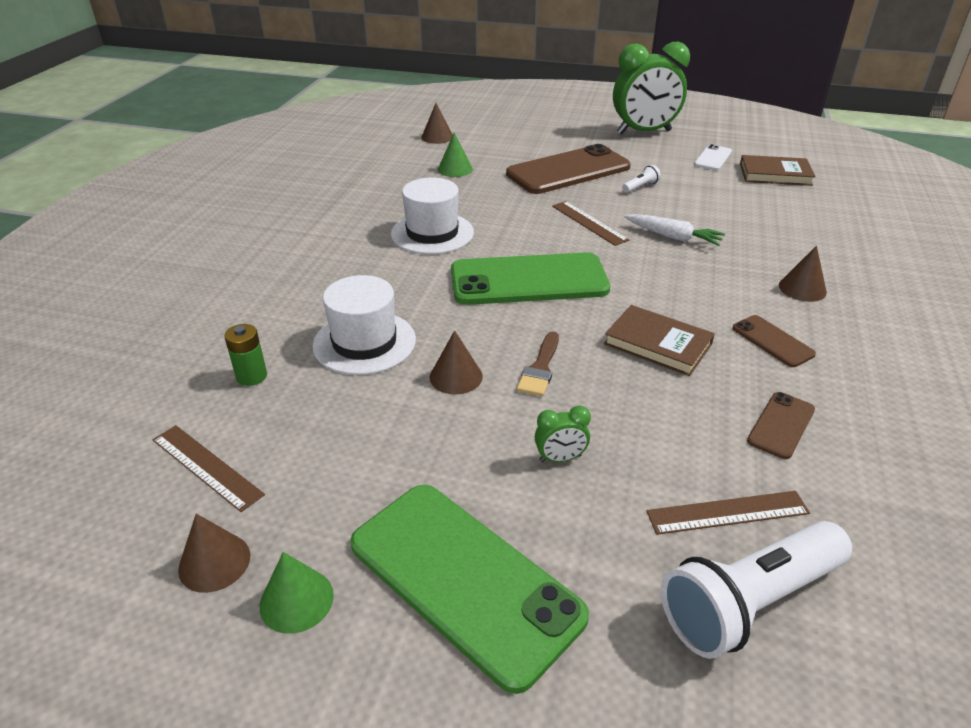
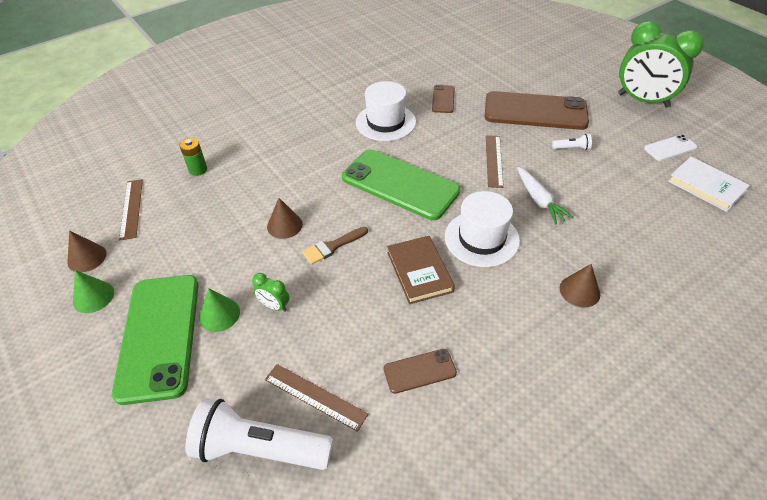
camera: 40 degrees right, 10 degrees up
(364, 342) = (267, 178): white hat -> white hat (481, 238)
(437, 137) = (478, 47): brown cone -> none
(455, 169) = (458, 78): green cone -> green cone (219, 314)
(772, 341) = (497, 315): brown phone -> brown phone (443, 99)
(775, 174) = (706, 186): brown book -> white book

